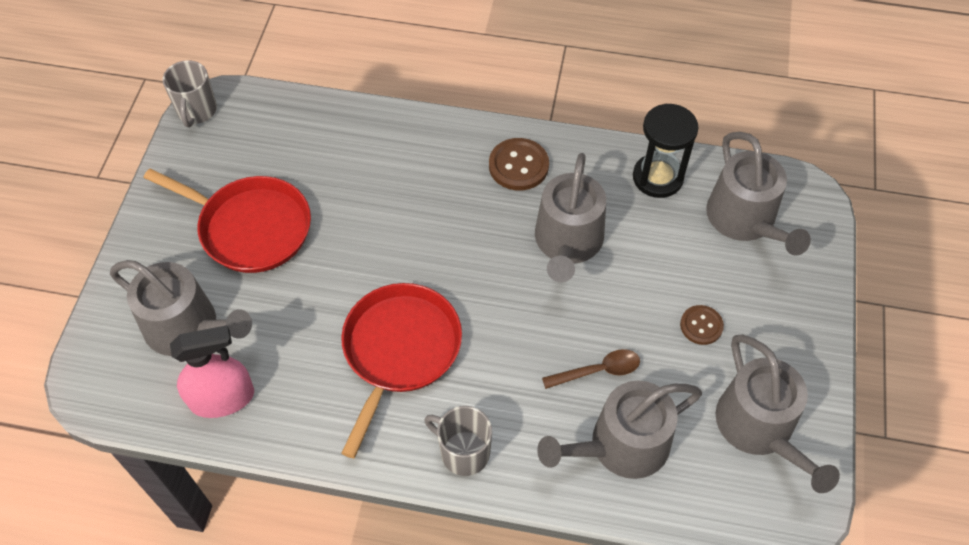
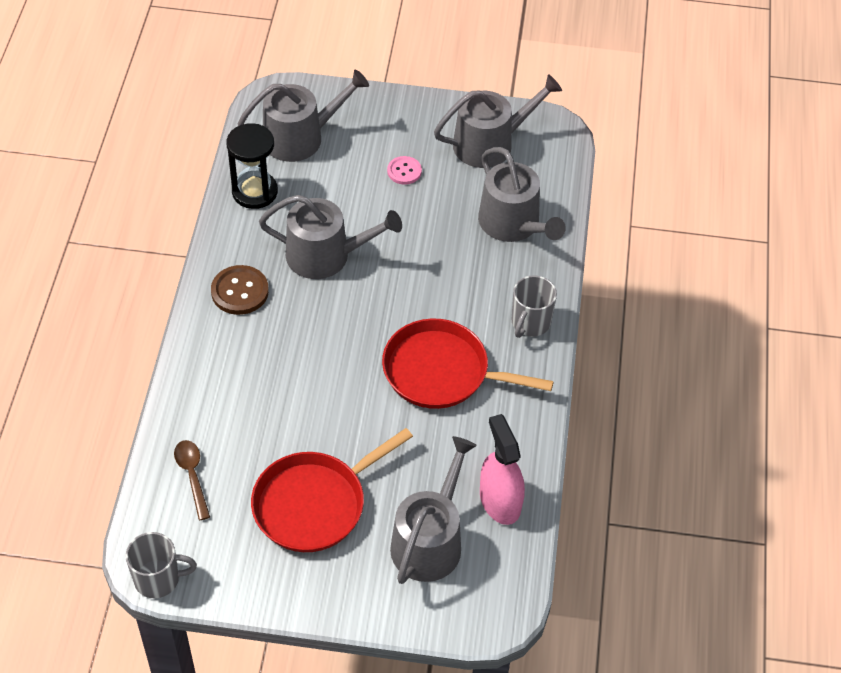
camera: 95 degrees left, 5 degrees down
(251, 228) = (314, 504): red pan -> red pan turned 150 degrees counterclockwise
(598, 371) = (450, 237): brown spoon -> brown spoon (192, 476)
(701, 325) = (404, 171): brown button -> pink button

